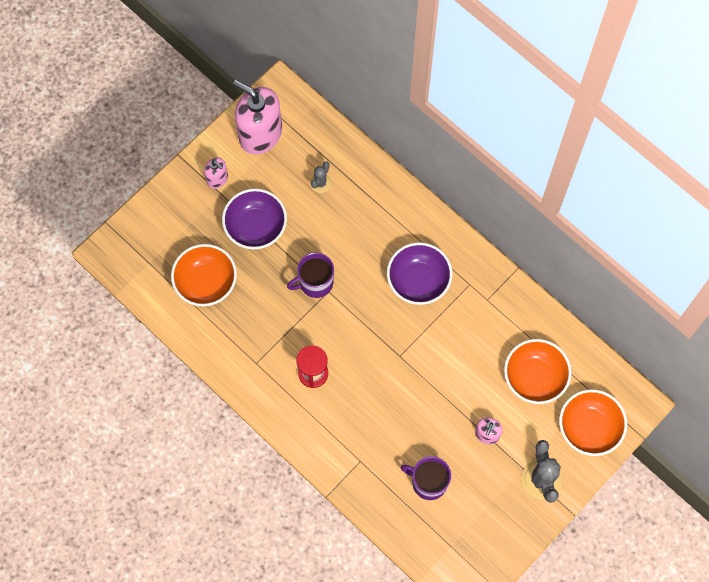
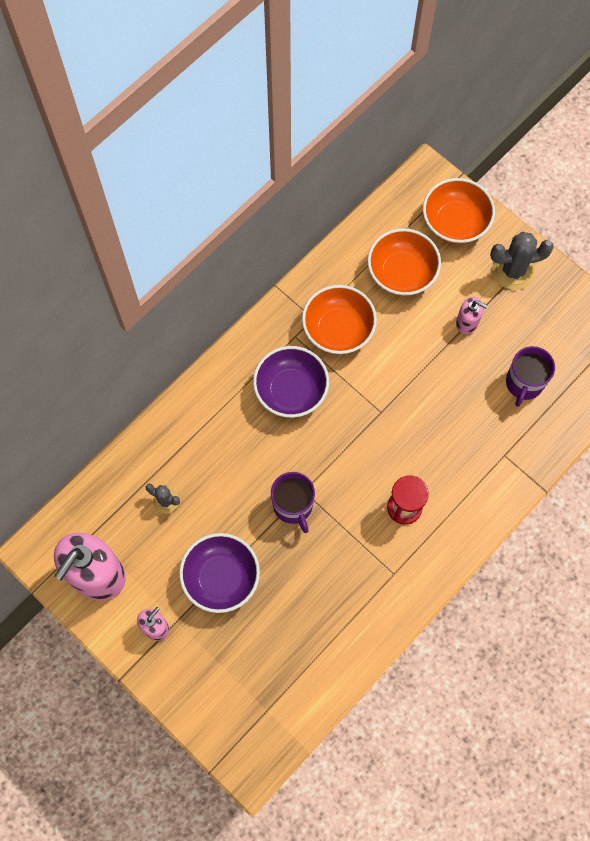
camera: 90 degrees left, 0 degrees up
(206, 282) = (292, 637): orange bowl -> orange bowl (338, 329)

